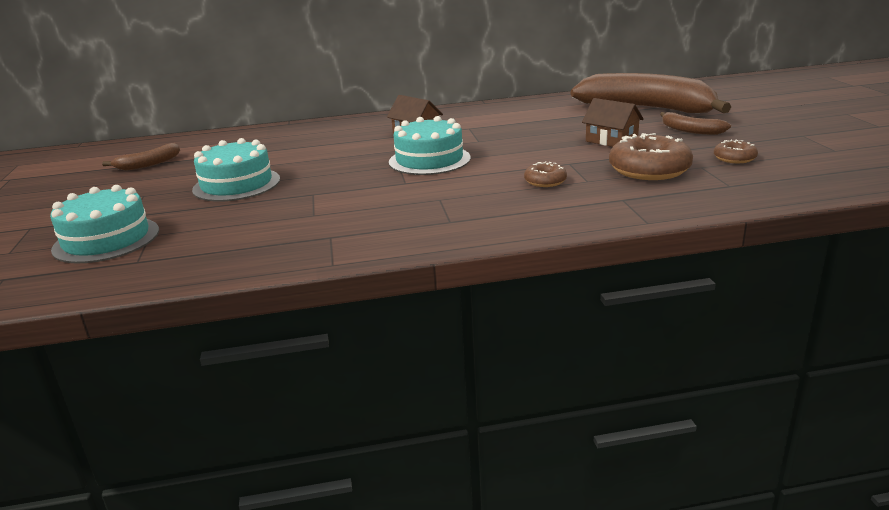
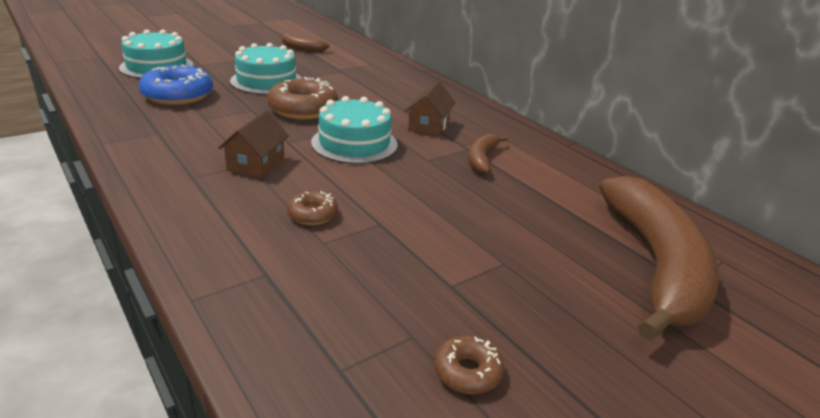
camera: 60 degrees right, 5 degrees up
(228, 227) = (178, 95): none -> blue donut
(611, 140) = (482, 246): brown house -> brown house (256, 163)
(649, 170) = (379, 287): brown donut -> brown donut (303, 109)
(690, 130) = (578, 316): brown banana -> brown banana (482, 159)

